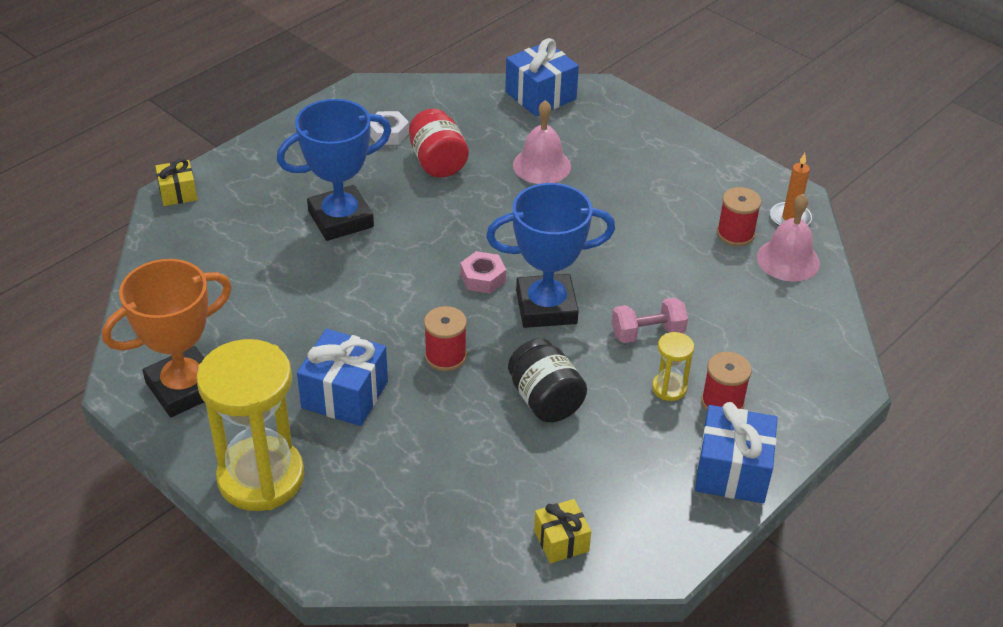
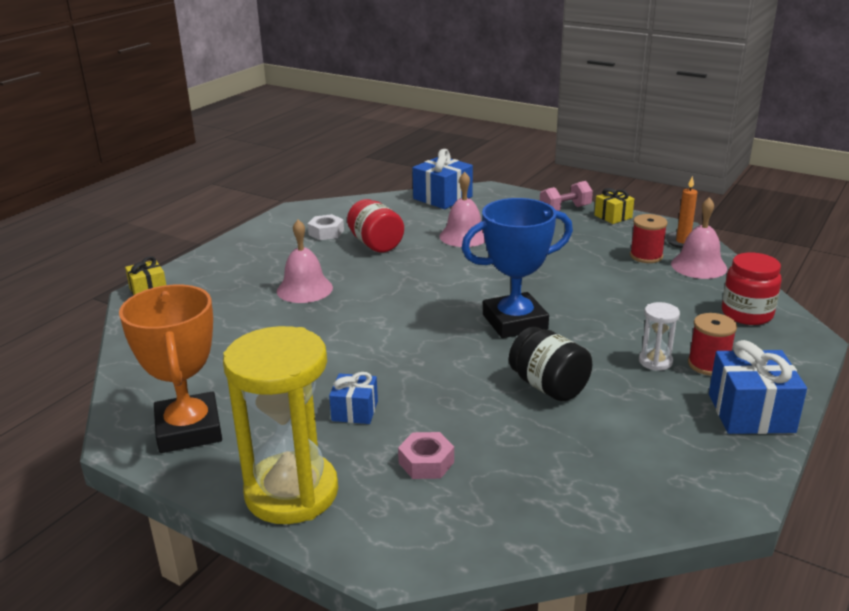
camera: 10 degrees left, 15 degrees down
(184, 388) = (188, 430): orange trophy -> orange trophy turned 60 degrees counterclockwise
(341, 219) = (304, 289): blue trophy -> pink bell
(345, 394) = (355, 411): blue gift -> blue gift, size x0.59
(445, 356) = (440, 368): red spool -> none
(482, 278) = (448, 310): pink nut -> pink nut (426, 462)
(561, 541) = (625, 496): yellow gift -> yellow gift (613, 216)
(647, 333) = (613, 327): pink dumbbell -> pink dumbbell (565, 209)
(669, 388) = (655, 361): yellow hourglass -> white hourglass
(802, 341) = (747, 314): none -> red jar

